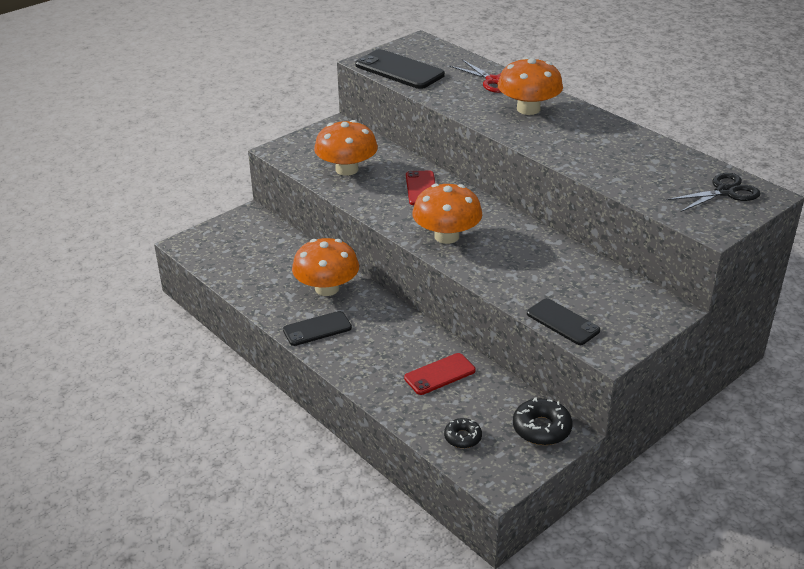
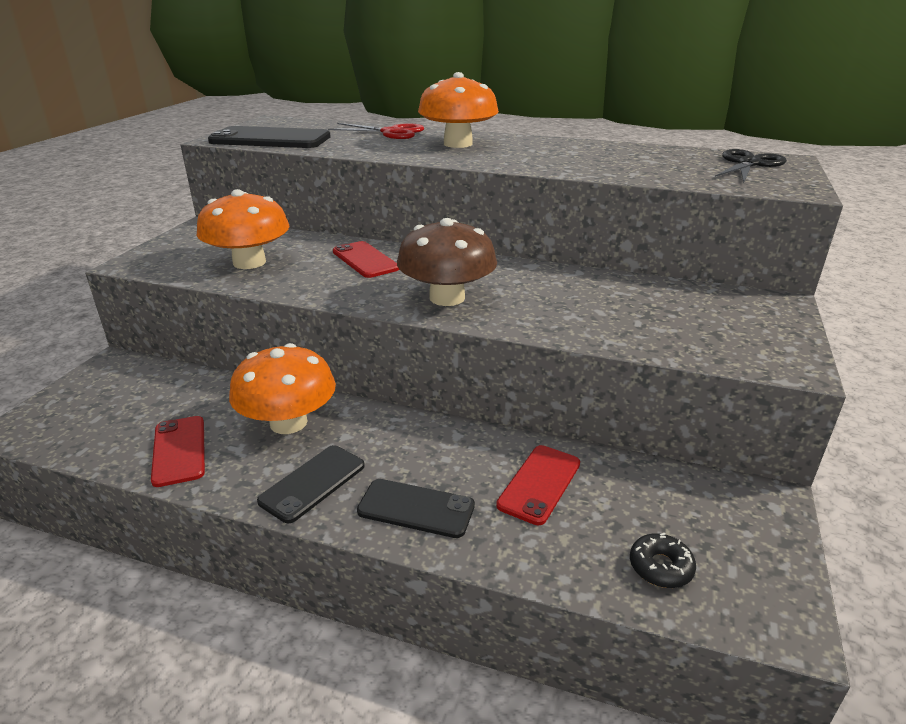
camera: 30 degrees left, 5 degrees down
(259, 285) = (179, 450): none -> red phone
(446, 236) = (447, 298): orange mushroom -> brown mushroom
(541, 428) = (736, 507): black donut -> none
(563, 322) = (696, 348): black phone -> black phone (416, 508)

